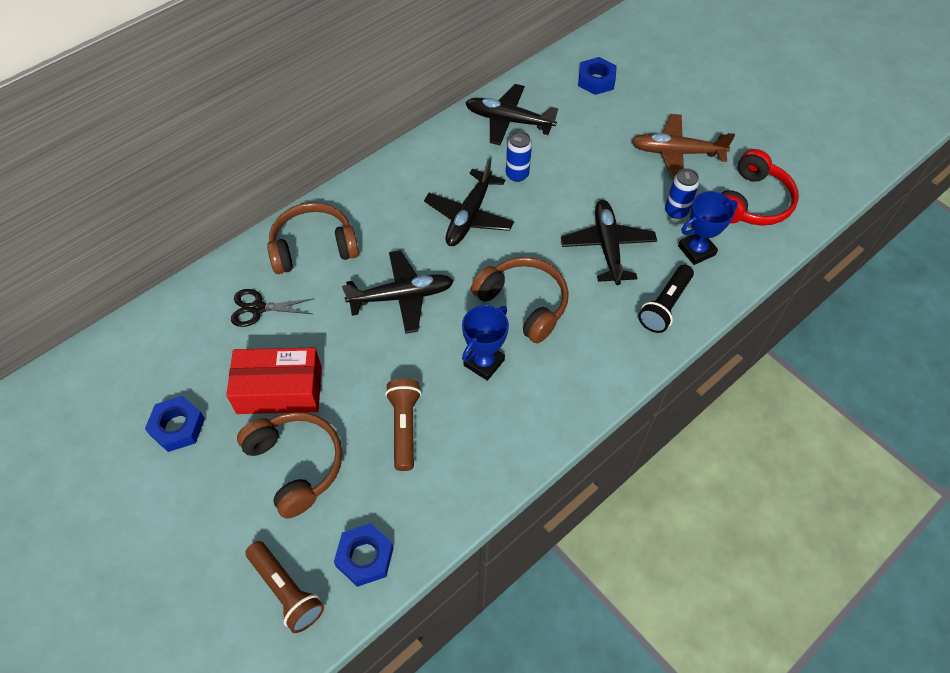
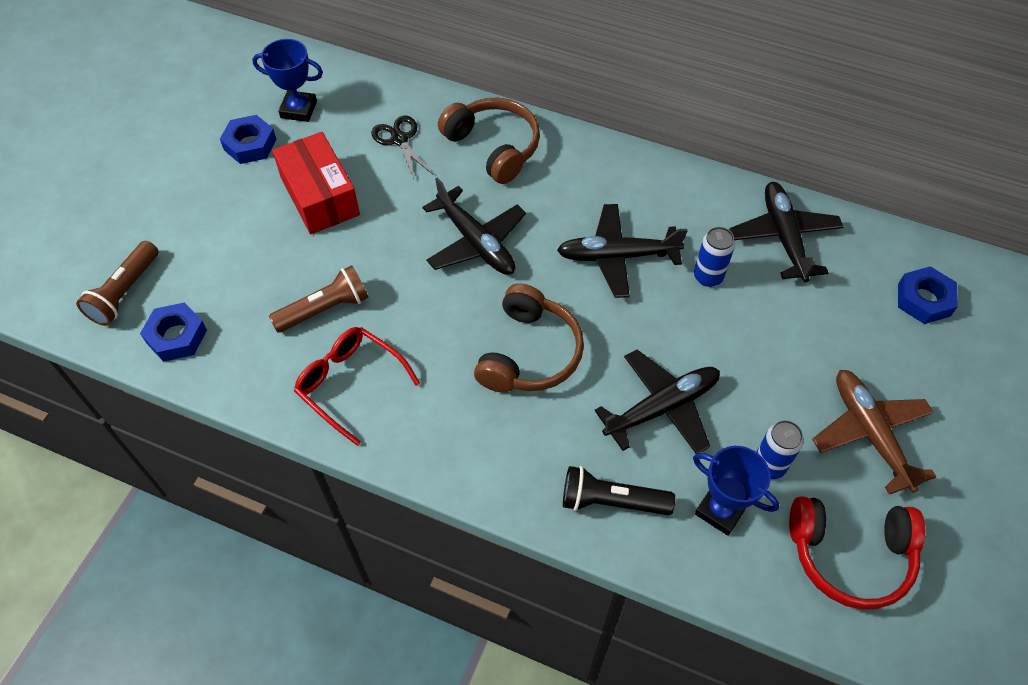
camera: 65 degrees right, 0 degrees up
(296, 464) = (249, 243): brown headphones -> none
(484, 362) = (433, 346): blue trophy -> blue trophy (299, 109)
(488, 433) = (350, 384): none -> red glasses

